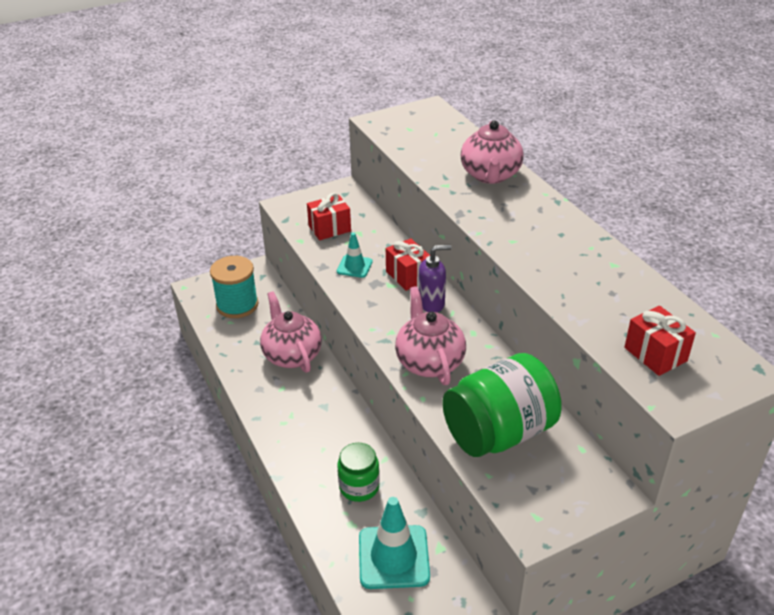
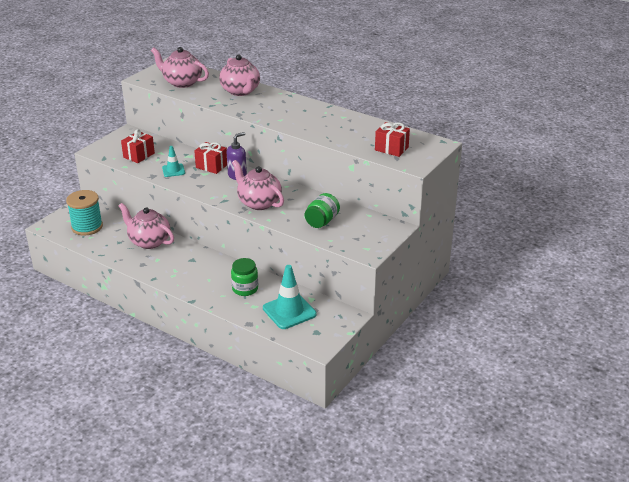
camera: 30 degrees left, 5 degrees down
(422, 140) = (182, 82): none -> pink teapot
(499, 432) = (322, 221): green jar -> green jar, size x0.55

